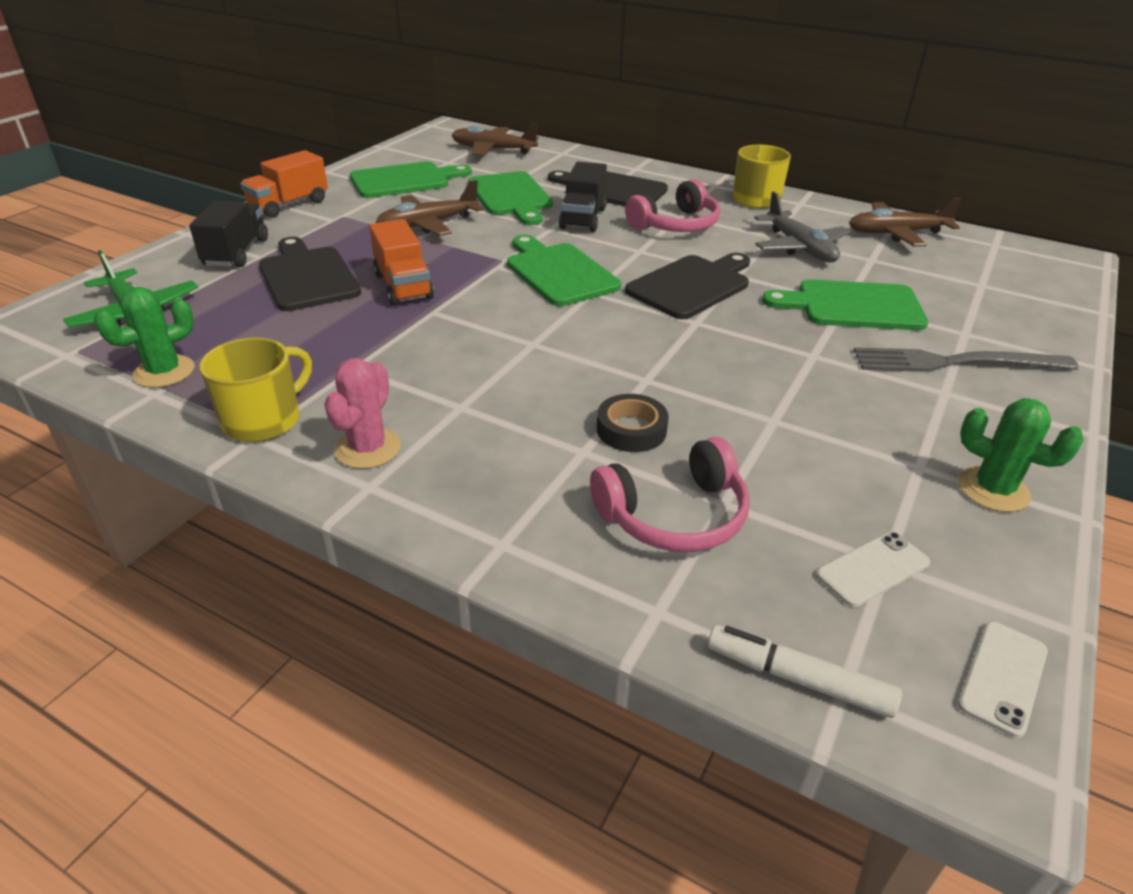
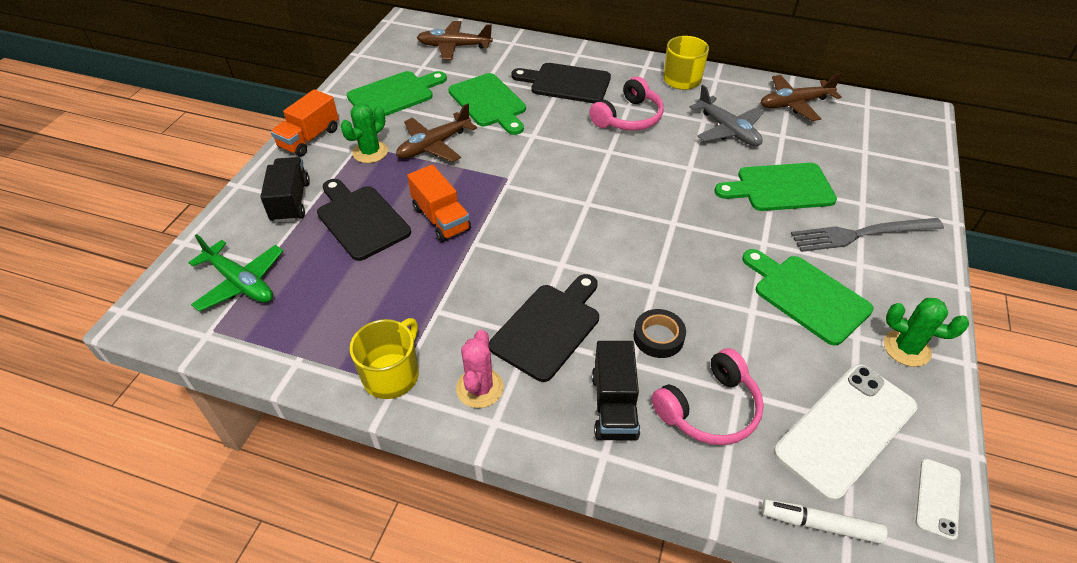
camera: 10 degrees left, 10 degrees up
(164, 372) = (293, 340): green cactus -> green cactus (370, 152)
(559, 272) = (556, 185): green cutting board -> green cutting board (807, 296)
(583, 218) = (554, 120): black truck -> black truck (614, 406)
(692, 285) = (659, 184): black cutting board -> black cutting board (549, 328)
(873, 569) = (845, 430): white phone -> white phone, size x2.10

